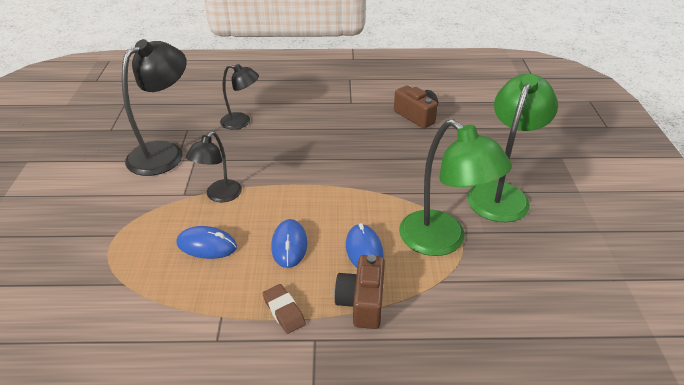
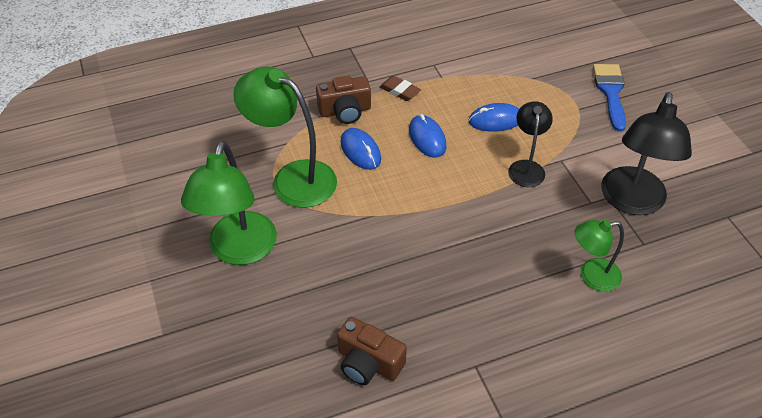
camera: 160 degrees right, 10 degrees up
(64, 243) = (610, 92): none -> blue brush
(241, 122) = (591, 276): black lamp -> green lamp
(362, 302) = (345, 111): brown camera -> brown camera turned 90 degrees clockwise

